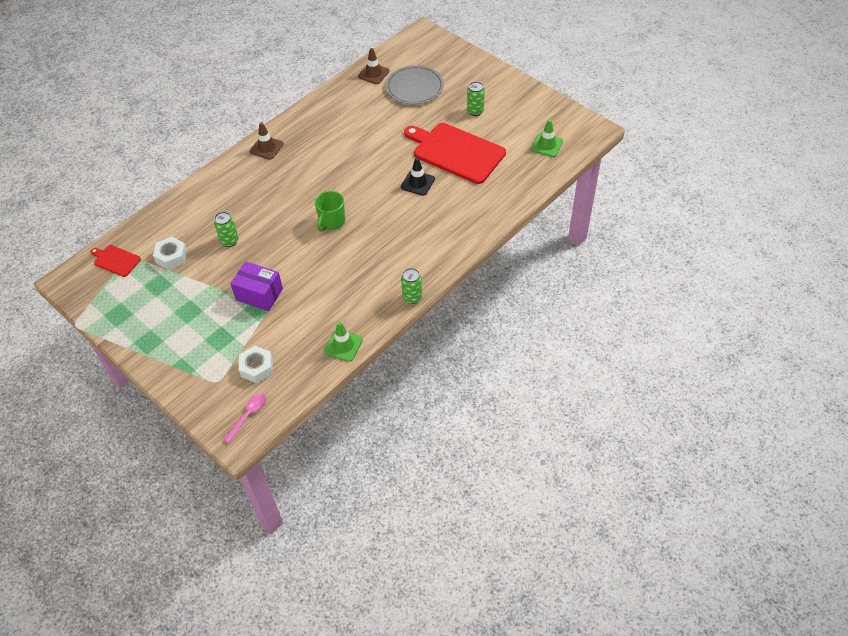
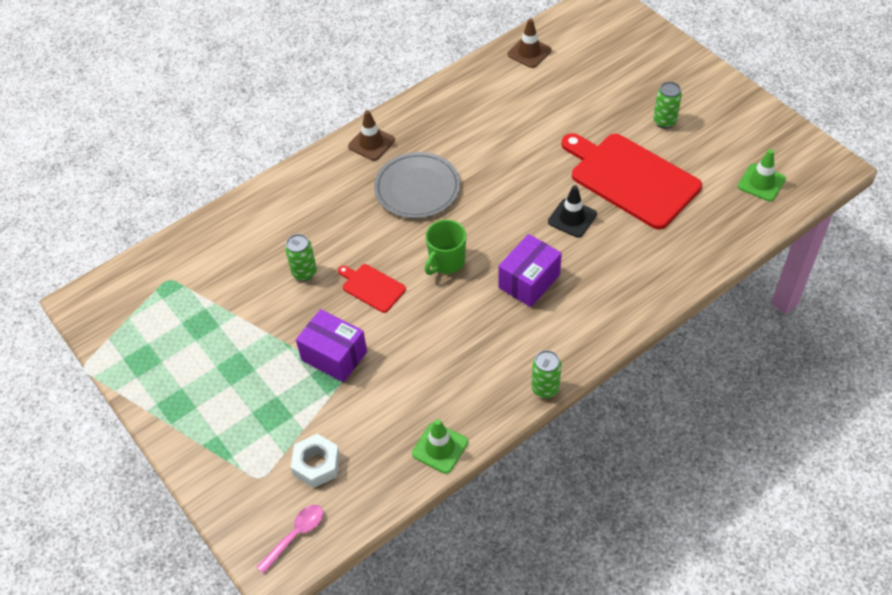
camera: 10 degrees right, 0 degrees up
(116, 260) = (150, 281): red cutting board -> red cutting board (372, 287)
(171, 256) = (224, 285): white nut -> none
(392, 228) = (529, 281): none -> purple box
(414, 87) = (583, 78): grey plate -> grey plate (417, 188)

